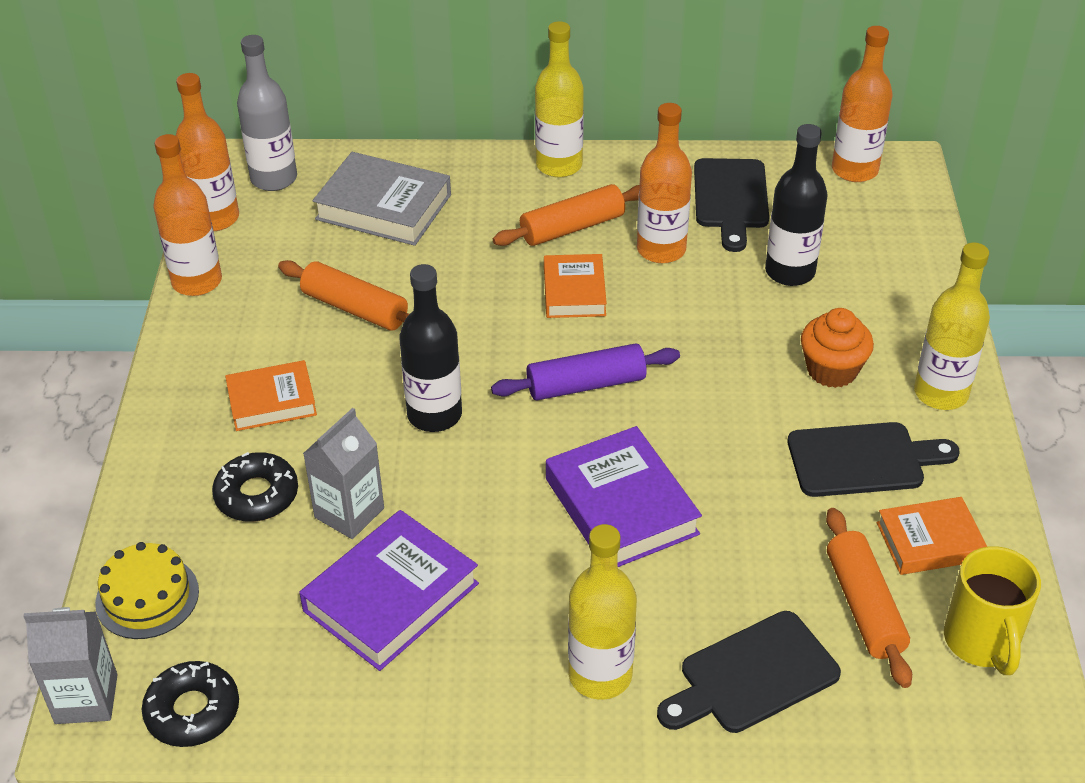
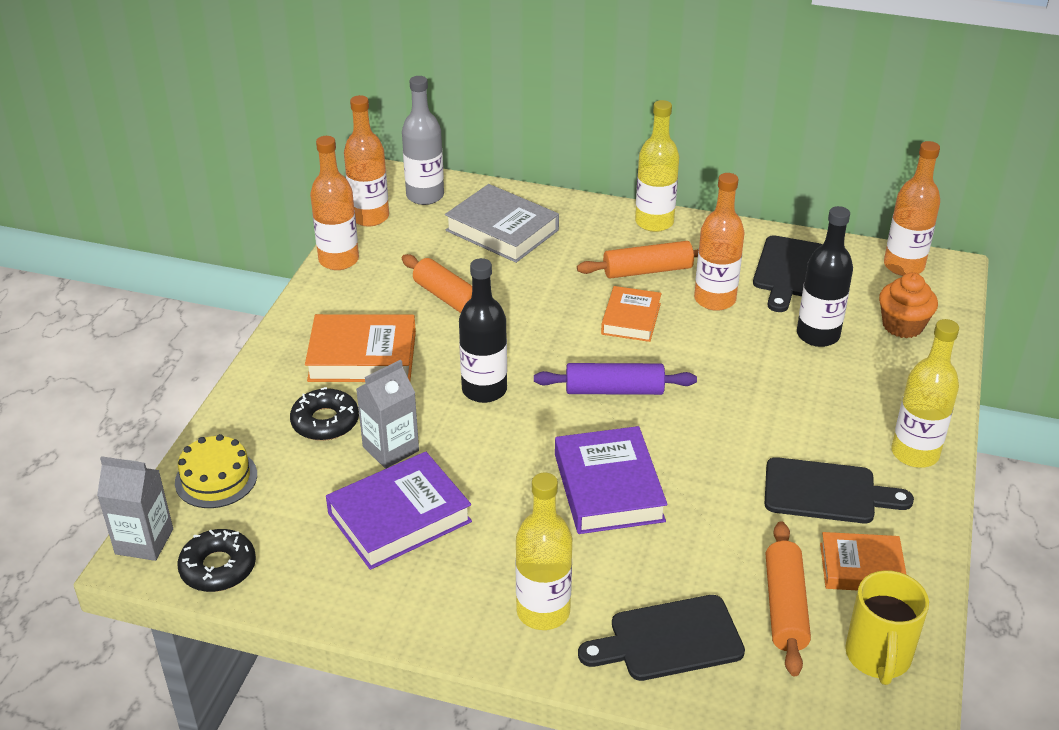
camera: 15 degrees right, 5 degrees down
(272, 401) = (362, 356): orange book -> orange book, size x1.55
(832, 370) = (825, 417): orange cupcake -> orange cupcake (902, 325)

